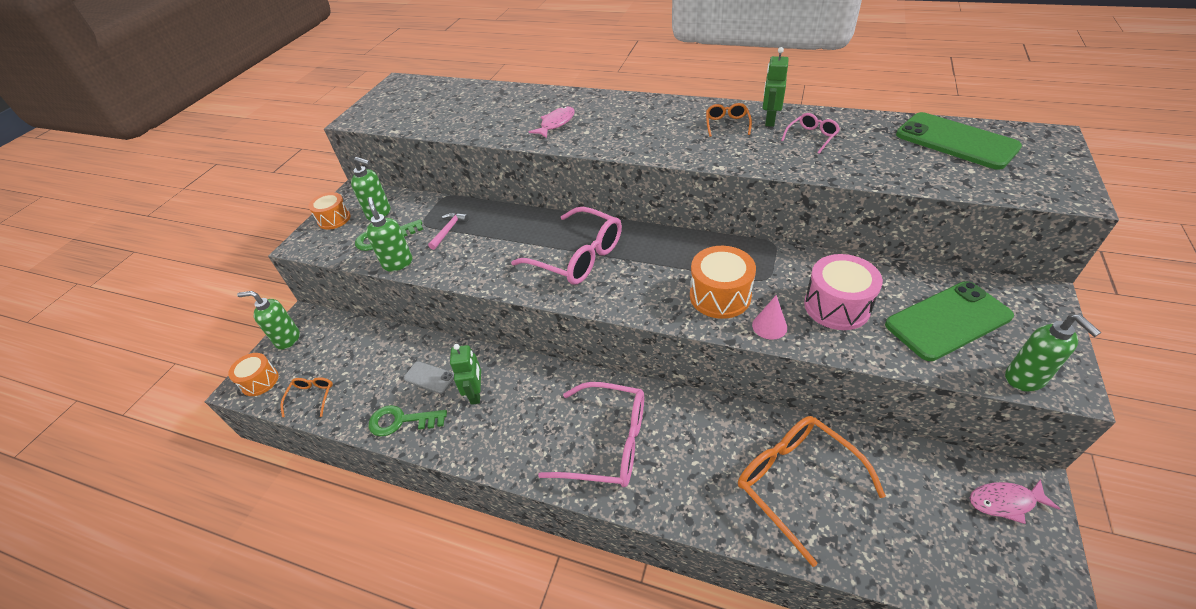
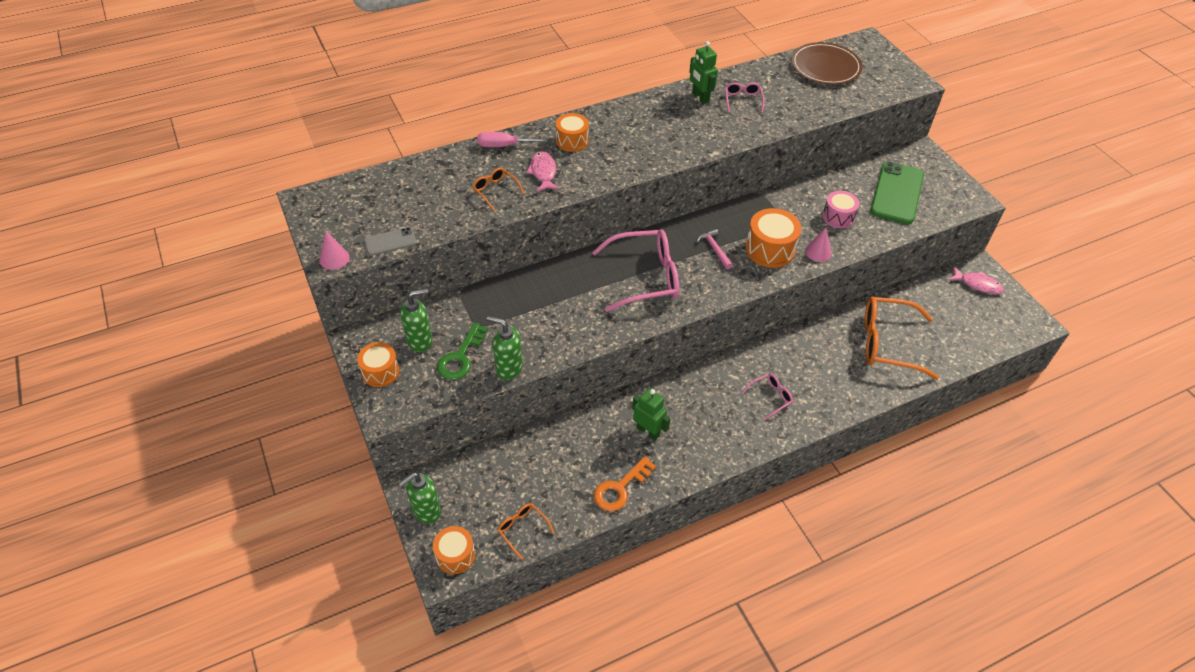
camera: 50 degrees left, 5 degrees up
(357, 119) = (334, 258): none -> pink cone
(401, 421) = (620, 488): green key -> orange key
(429, 377) = (598, 447): grey phone -> grey phone (390, 242)
(448, 230) = (511, 317): pink hammer -> pink hammer (714, 249)
(556, 96) = (503, 145): none -> pink screwdriver
(606, 443) = (770, 397): pink glasses -> pink glasses, size x0.46
(609, 111) = (572, 141): none -> orange drum
(727, 124) = (676, 114): orange glasses -> orange glasses (495, 191)
(837, 306) = (838, 217): pink drum -> pink drum, size x0.66
(956, 141) = (825, 67): green phone -> brown plate
(1005, 502) = (977, 284): pink fish -> pink fish turned 105 degrees counterclockwise
(1025, 379) = (957, 207): green soap dispenser -> none

